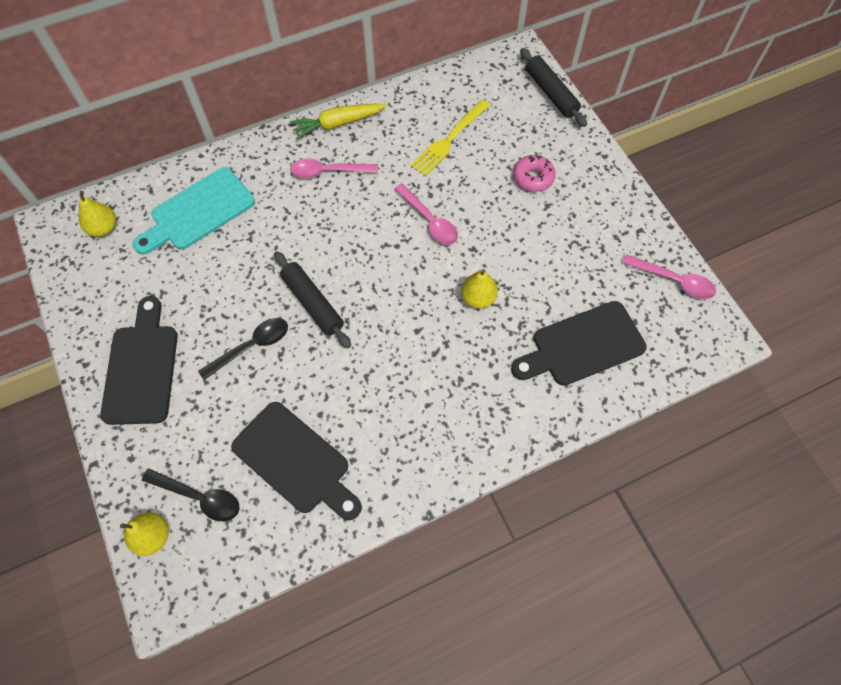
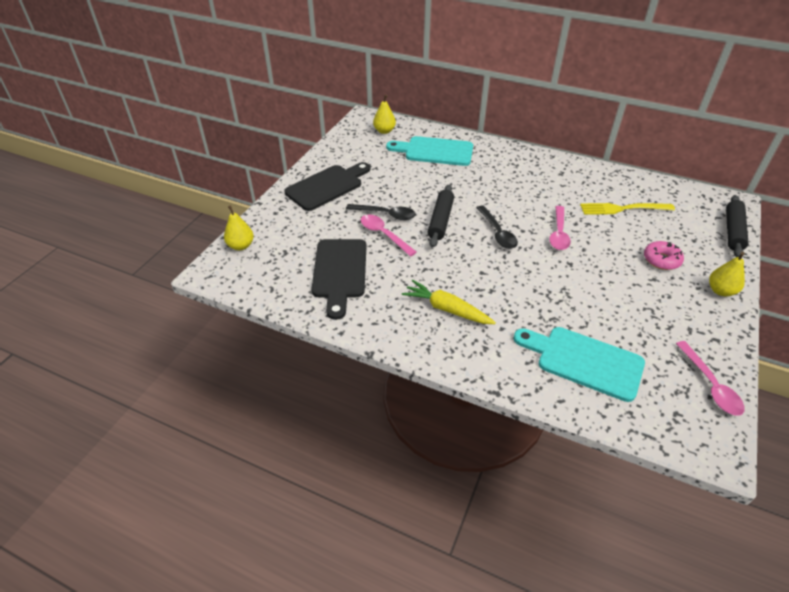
camera: 50 degrees right, 20 degrees down
(199, 497) = (279, 249): black spoon -> black spoon (497, 233)
(328, 171) = (525, 177): pink spoon -> pink spoon (384, 234)
(337, 124) = (559, 163): yellow carrot -> yellow carrot (446, 309)
(478, 298) = (541, 286): yellow pear -> yellow pear (720, 291)
(582, 345) = (584, 361): black cutting board -> turquoise cutting board

